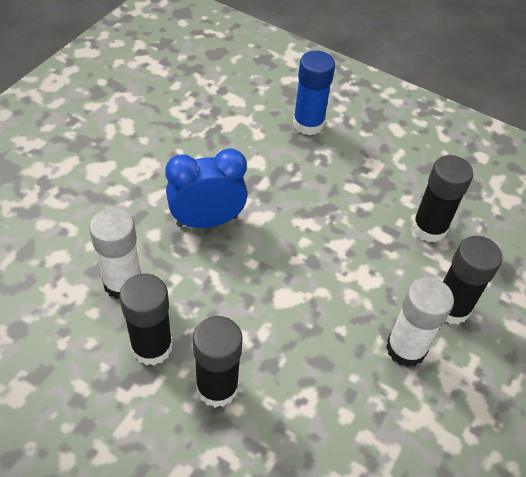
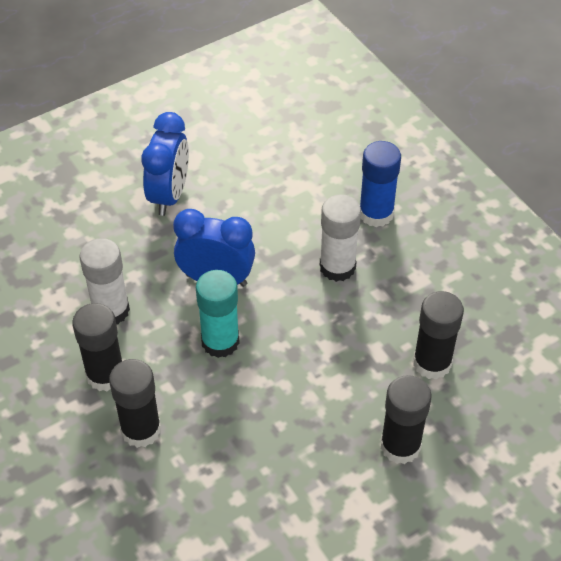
camera: 30 degrees right, 0 degrees up
(121, 162) = (169, 195): none -> blue clock
(243, 275) = (220, 342): none -> turquoise glue stick
(406, 348) = (330, 465): white glue stick -> white glue stick (337, 267)

